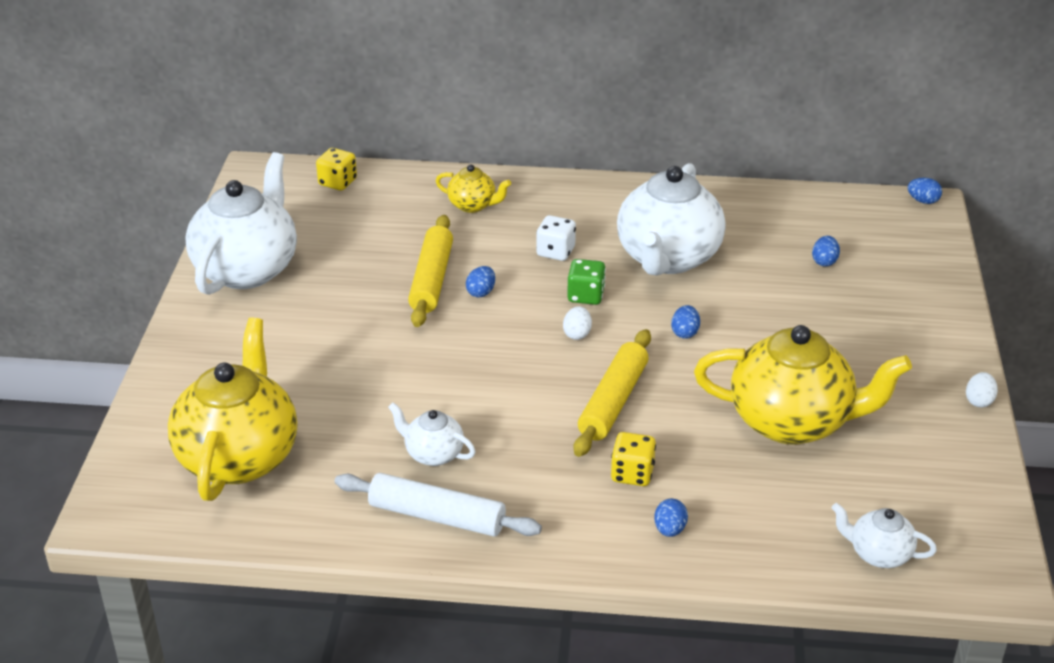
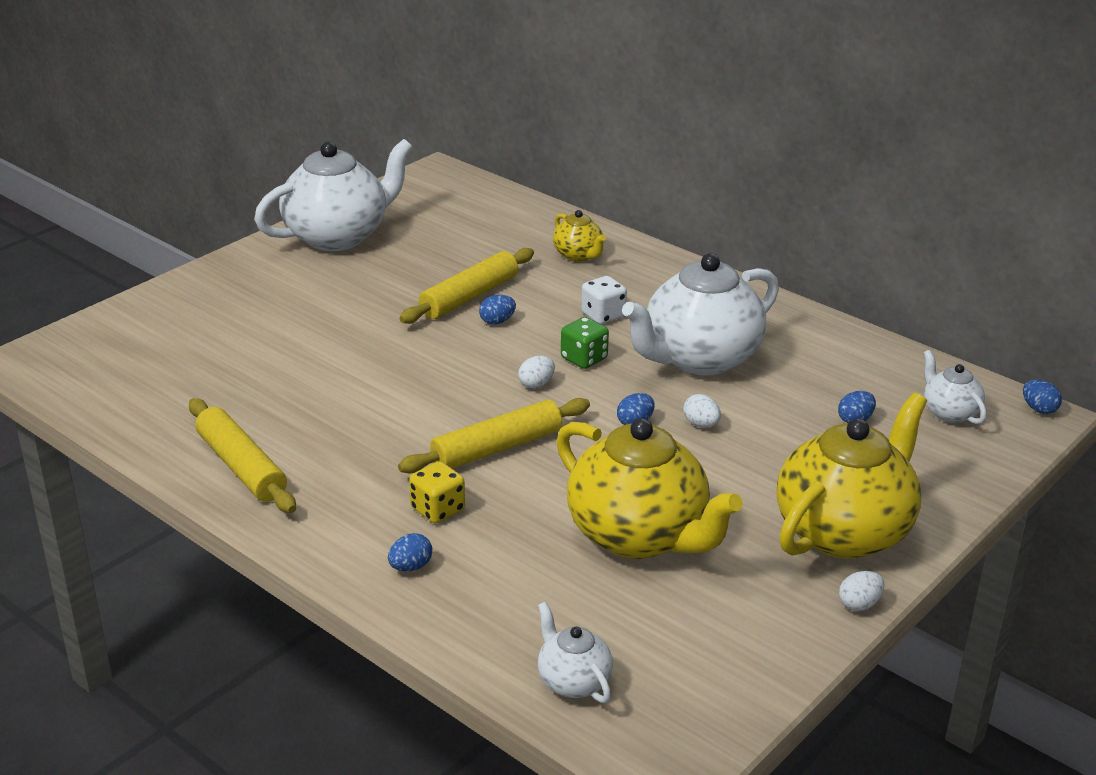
camera: 35 degrees right, 5 degrees down
(239, 457) = (160, 361): yellow teapot -> yellow teapot (844, 531)
(337, 182) = (489, 200): yellow dice -> none
(433, 454) = (299, 421): white teapot -> white teapot (949, 412)
(437, 516) = (241, 467): white rolling pin -> yellow rolling pin
(730, 312) = (701, 424): none -> white egg

